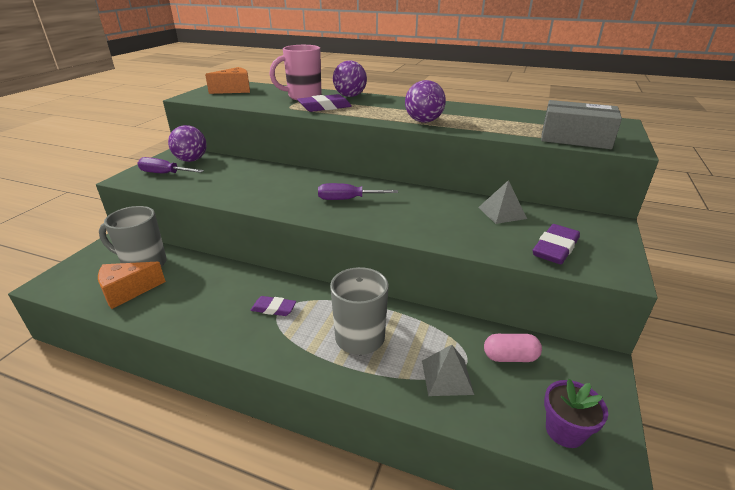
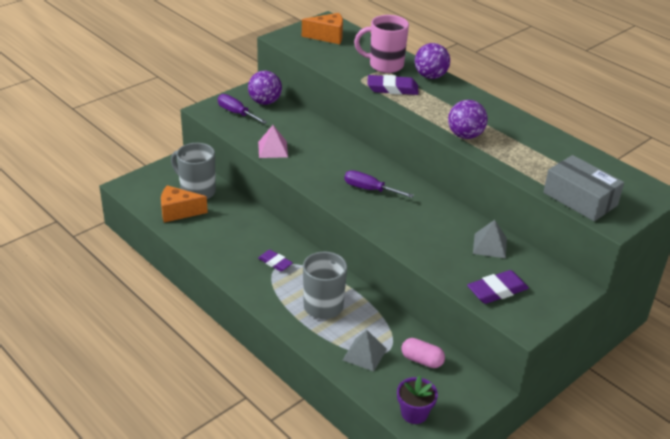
camera: 25 degrees right, 5 degrees up
(222, 192) = (273, 149): none -> pink pyramid

